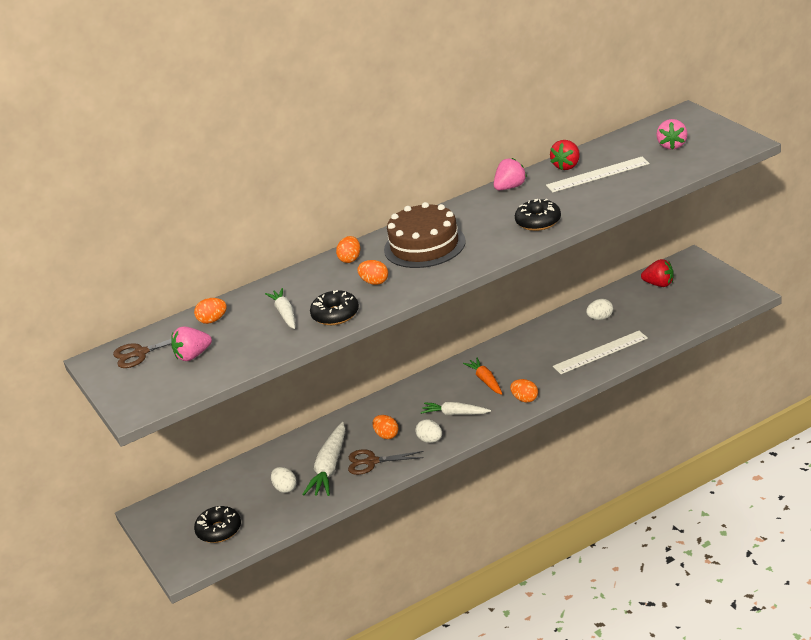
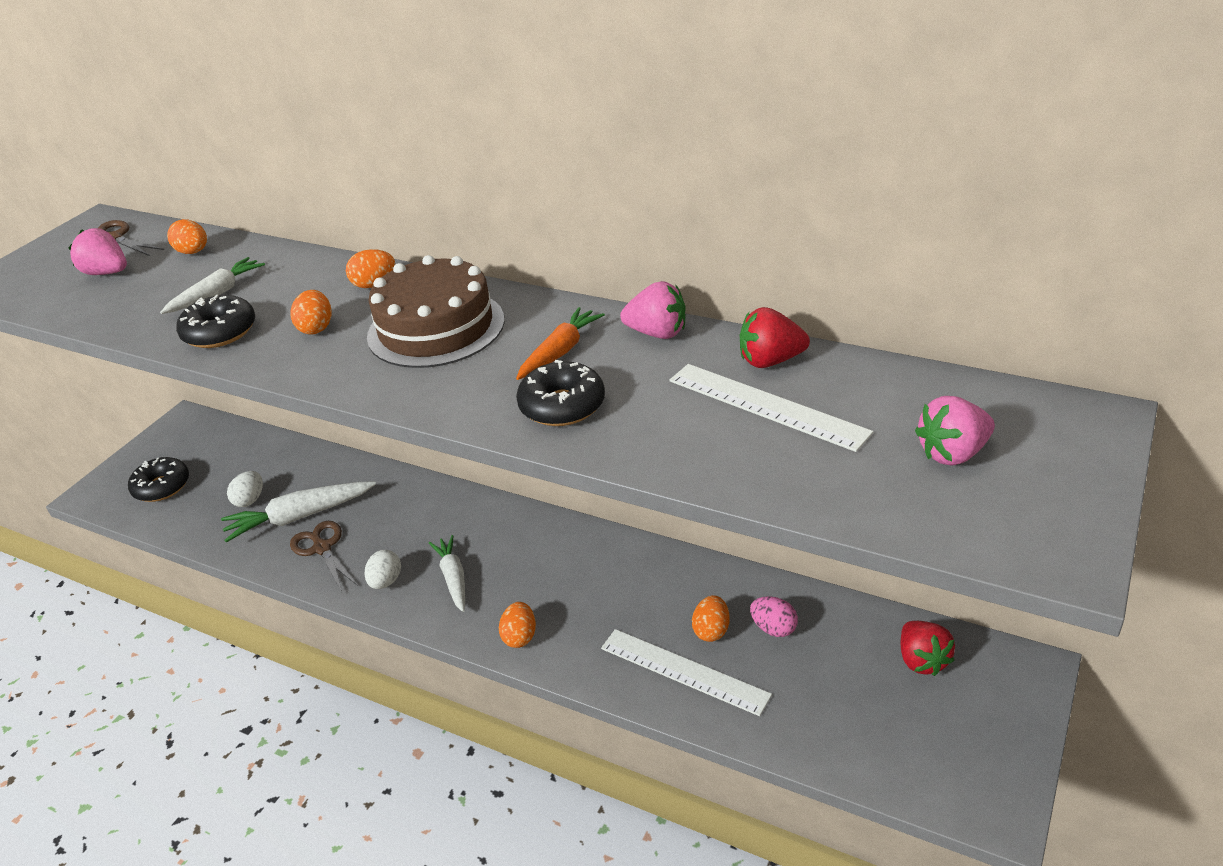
camera: 55 degrees right, 5 degrees up
(386, 435) = (381, 535): orange egg -> orange egg (711, 630)
(486, 381) = (543, 573): orange carrot -> orange carrot (560, 352)
(600, 318) = (773, 628): white egg -> pink egg

